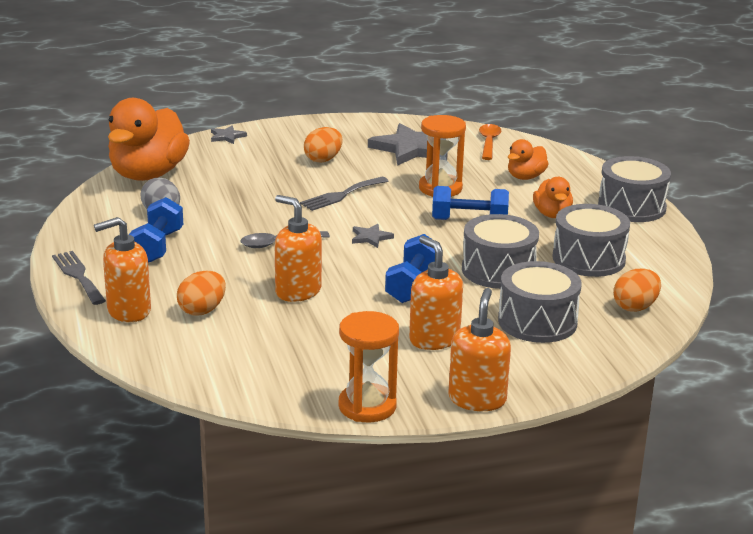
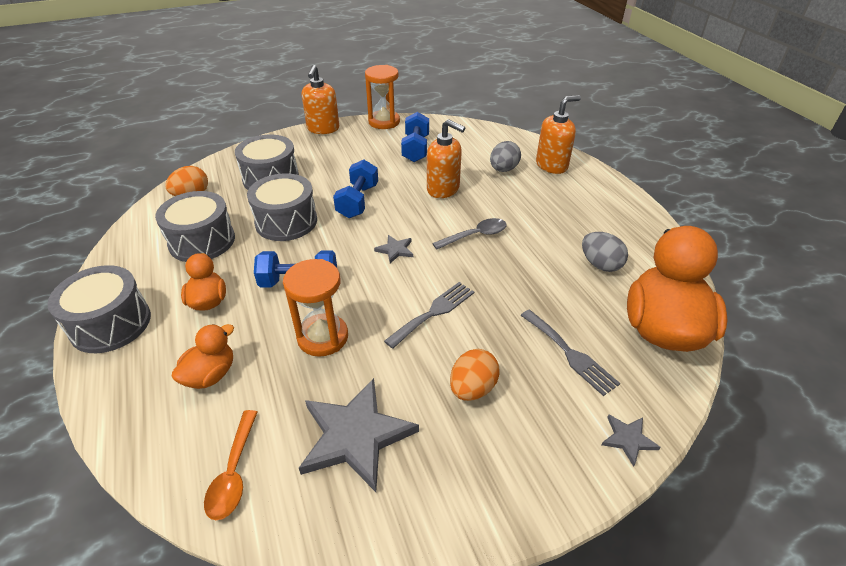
camera: 175 degrees right, 15 degrees up
(78, 276) = (610, 190): grey fork -> grey fork (570, 354)
(157, 247) = (574, 223): blue dumbbell -> blue dumbbell (415, 149)
(202, 310) = (503, 169): orange egg -> grey egg
(434, 339) = (344, 161): orange soap dispenser -> none

